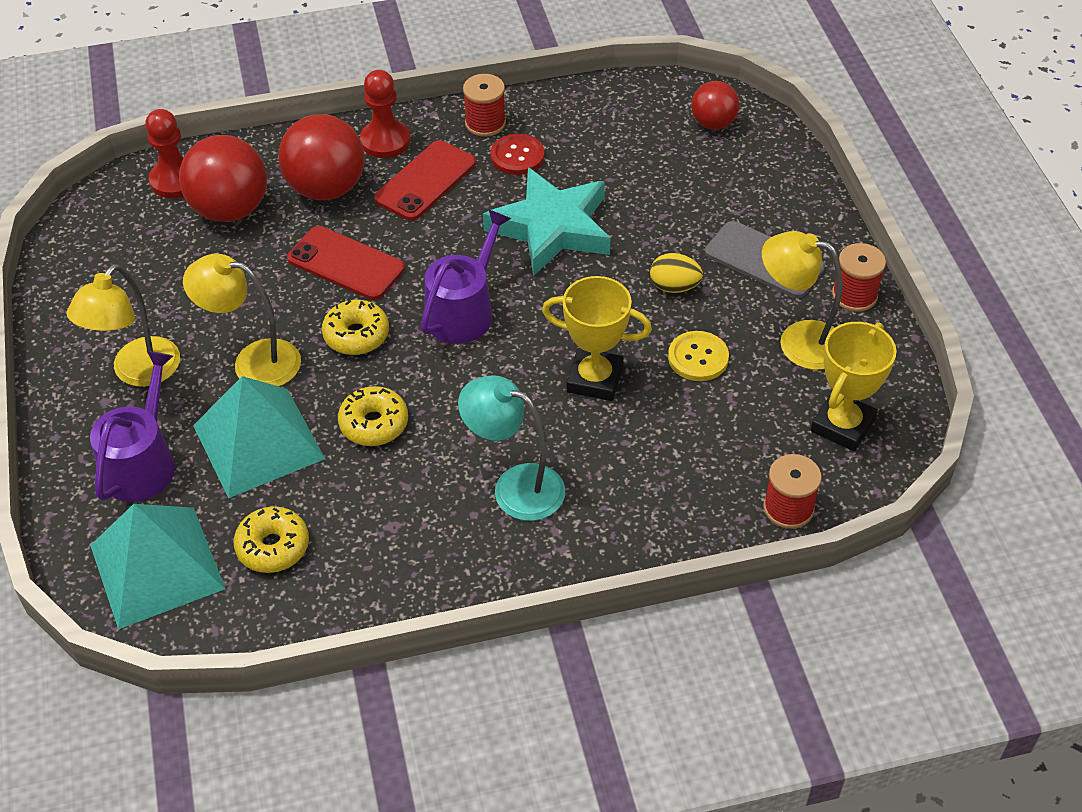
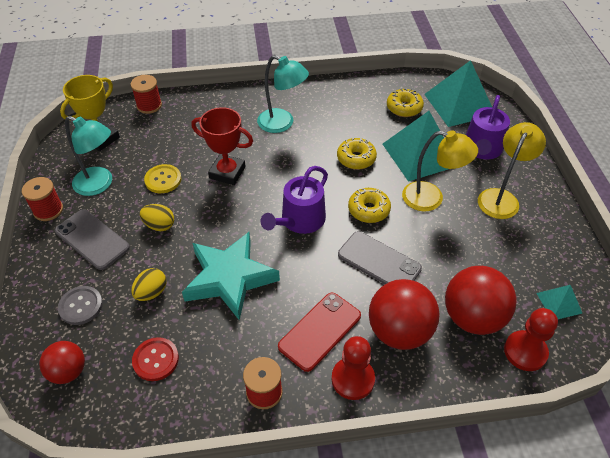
camera: 175 degrees left, 0 degrees up
(110, 234) = (559, 303): none -> turquoise pyramid
(346, 263) = (379, 262): red phone -> grey phone
(517, 156) = (242, 350): red button -> red button (155, 360)
(594, 379) = (227, 172): yellow trophy -> red trophy
(650, 204) = (151, 292): none -> yellow egg
(734, 183) = (81, 306): none -> grey button
(798, 341) = (99, 184): yellow lamp -> turquoise lamp

